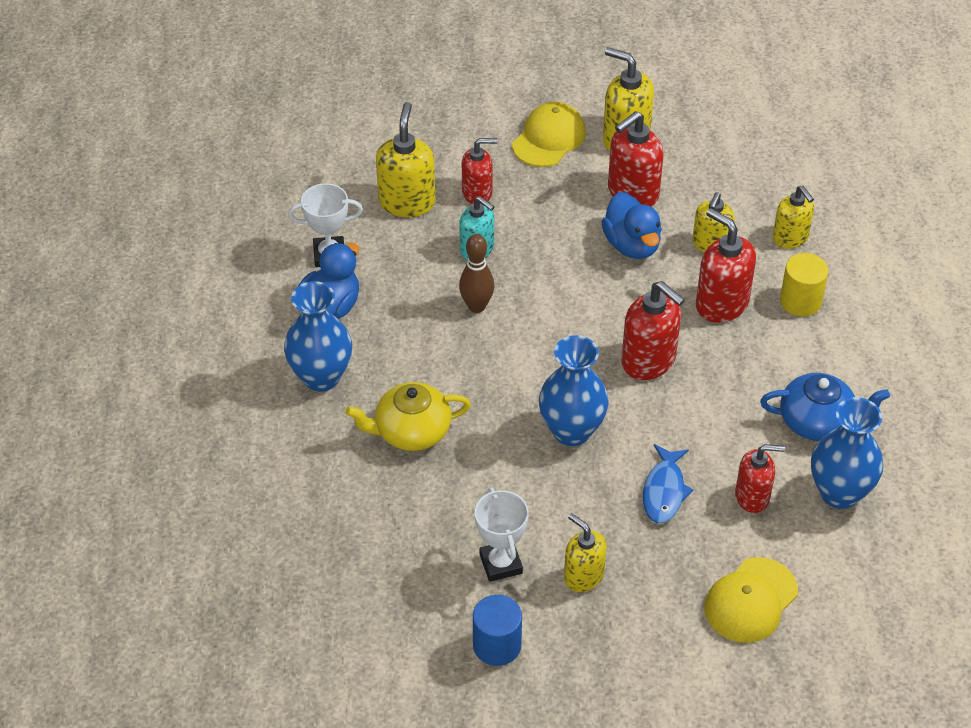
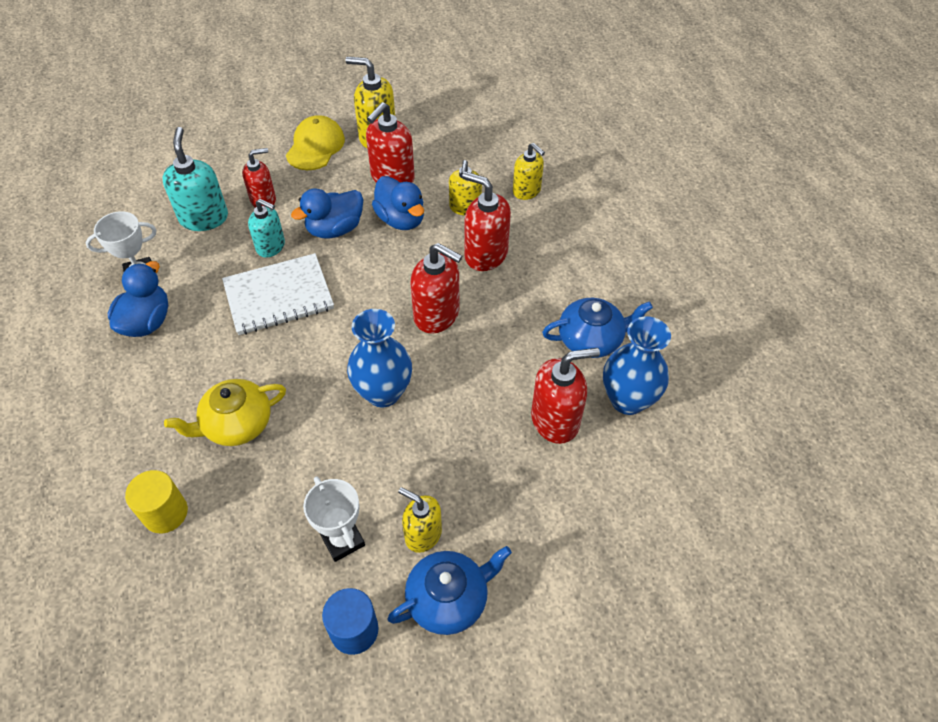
camera: 15 degrees left, 5 degrees up
(321, 377) = (145, 389): blue vase -> none
(407, 202) = (204, 218): yellow soap dispenser -> turquoise soap dispenser
(476, 306) = (278, 296): brown bowling pin -> white notebook
(553, 242) = (335, 229): none -> blue duck
(596, 639) = (448, 599): none -> blue teapot
(664, 491) = (477, 432): blue fish -> none
(750, 600) = (580, 522): yellow cap -> none
(752, 496) = (555, 420): red soap dispenser -> red soap dispenser, size x1.50
(800, 301) = (548, 240): yellow cylinder -> yellow cylinder (165, 513)

